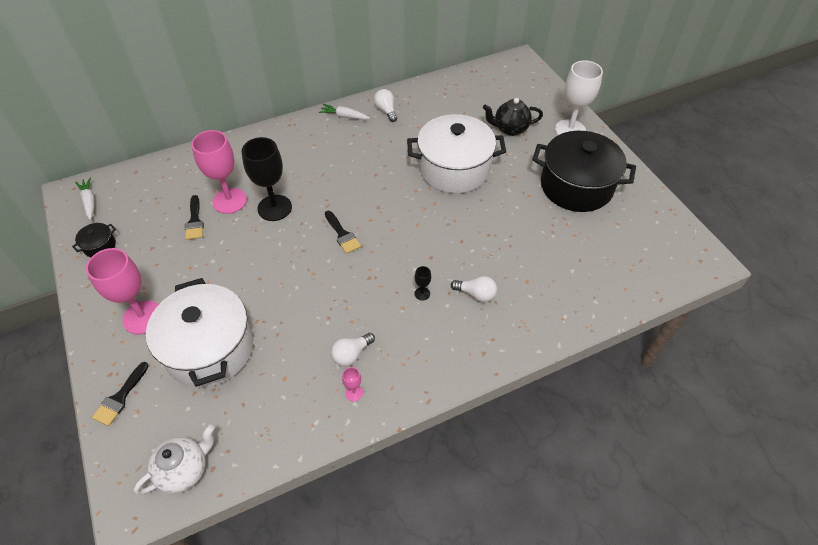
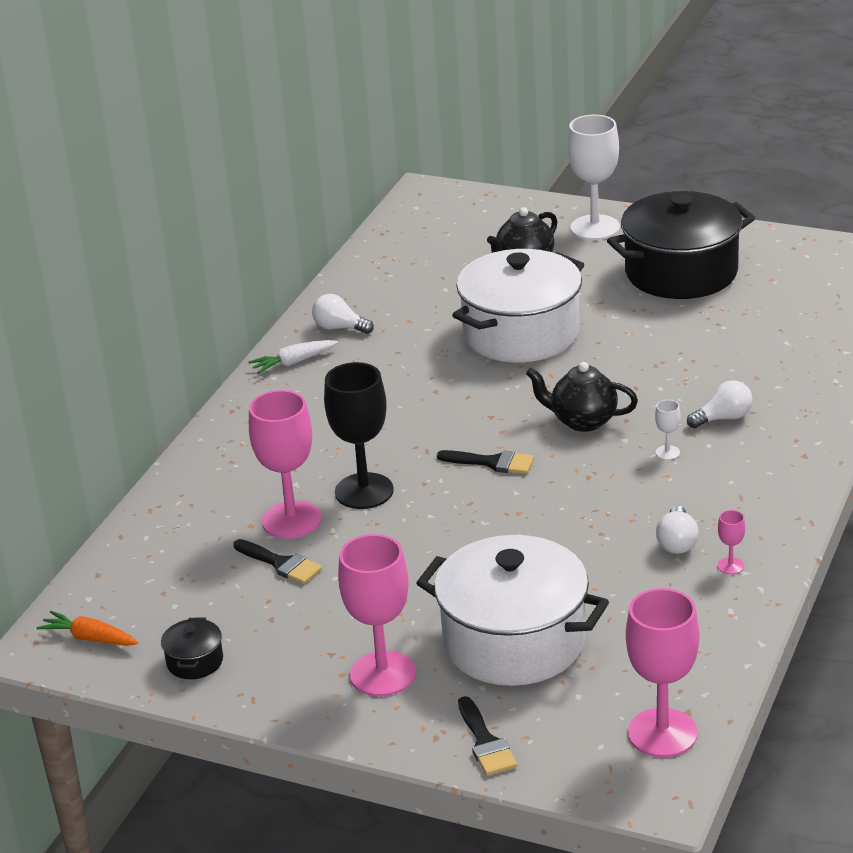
camera: 40 degrees left, 20 degrees down
(89, 202) = (90, 638): white carrot -> orange carrot
(185, 470) = (662, 733): white teapot -> pink goblet
(411, 242) = (582, 421): none -> black teapot
(422, 293) = (667, 452): black goblet -> white goblet

